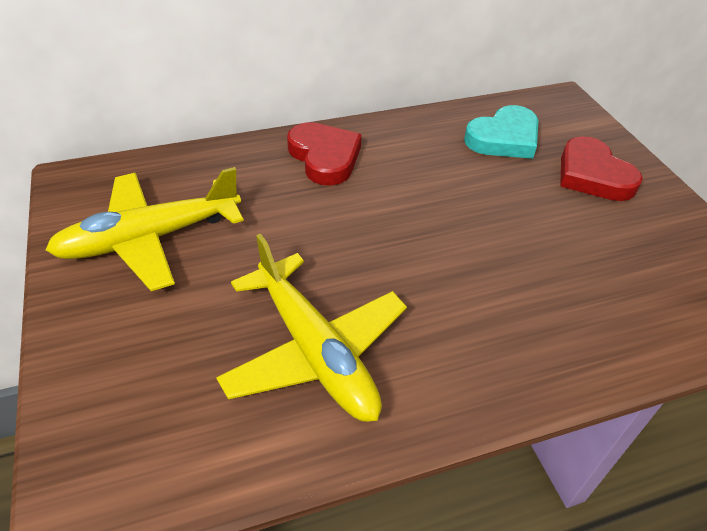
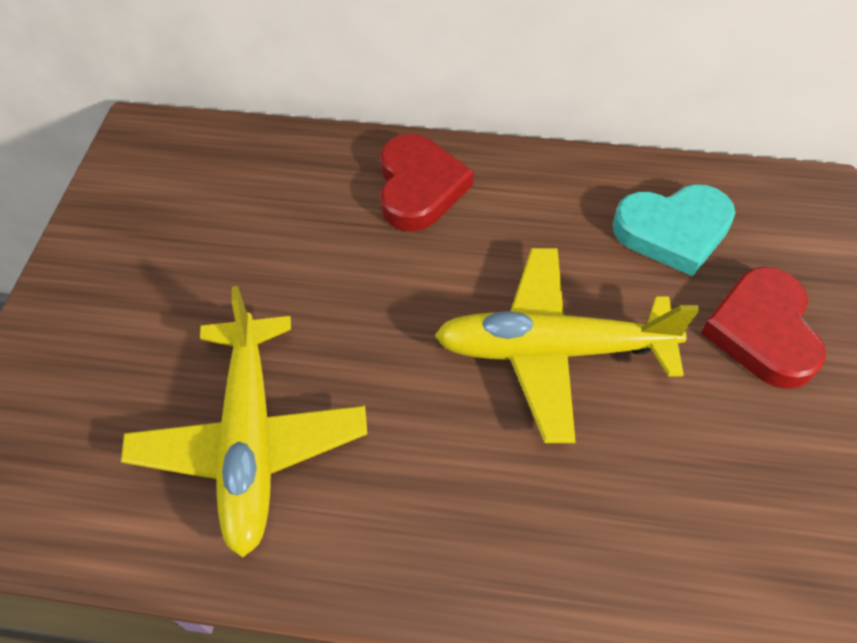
camera: 30 degrees right, 10 degrees up
(150, 239) = (170, 235): yellow plane -> yellow plane (552, 350)

